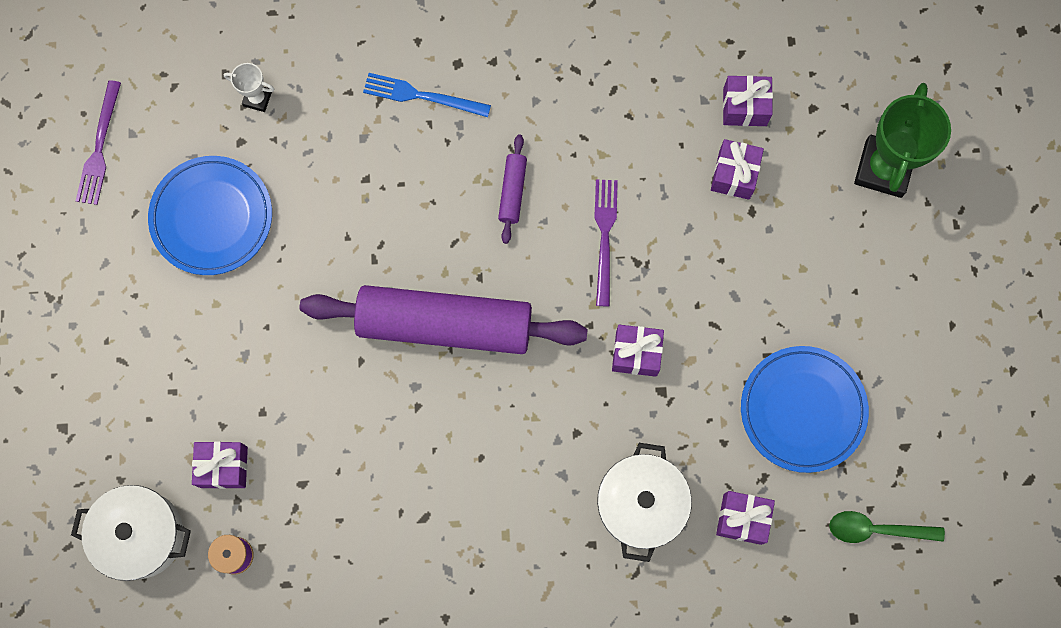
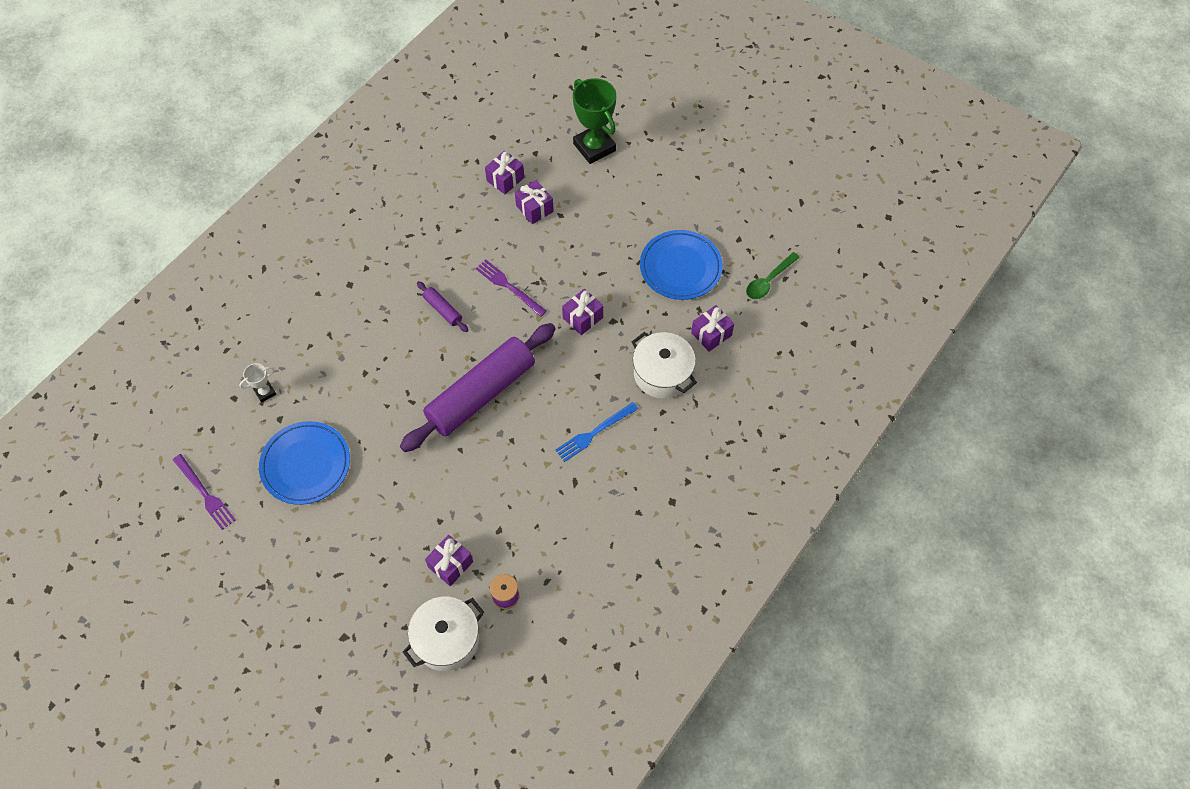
camera: 50 degrees left, 15 degrees down
(422, 96) = (349, 313): blue fork -> blue fork (594, 433)

